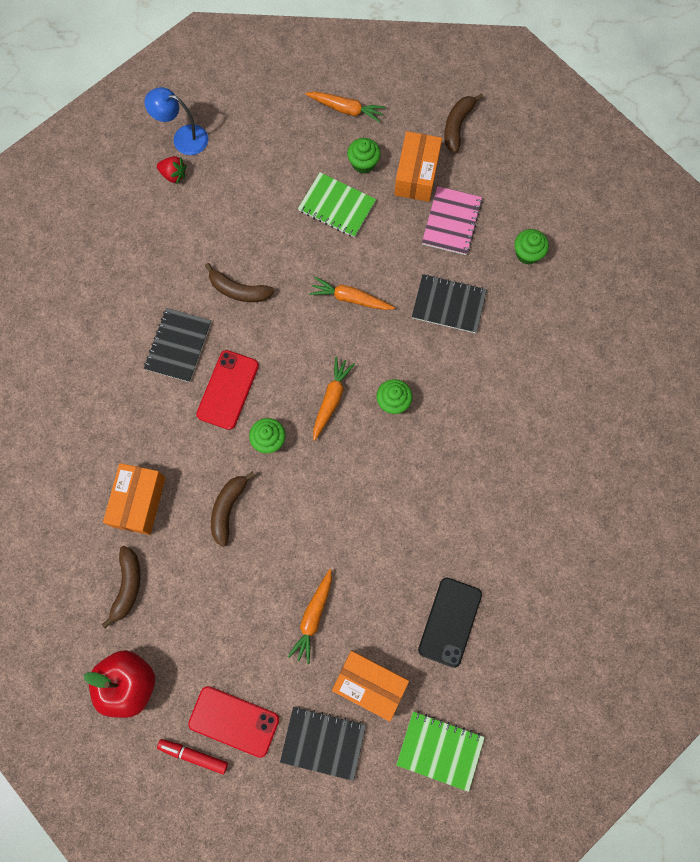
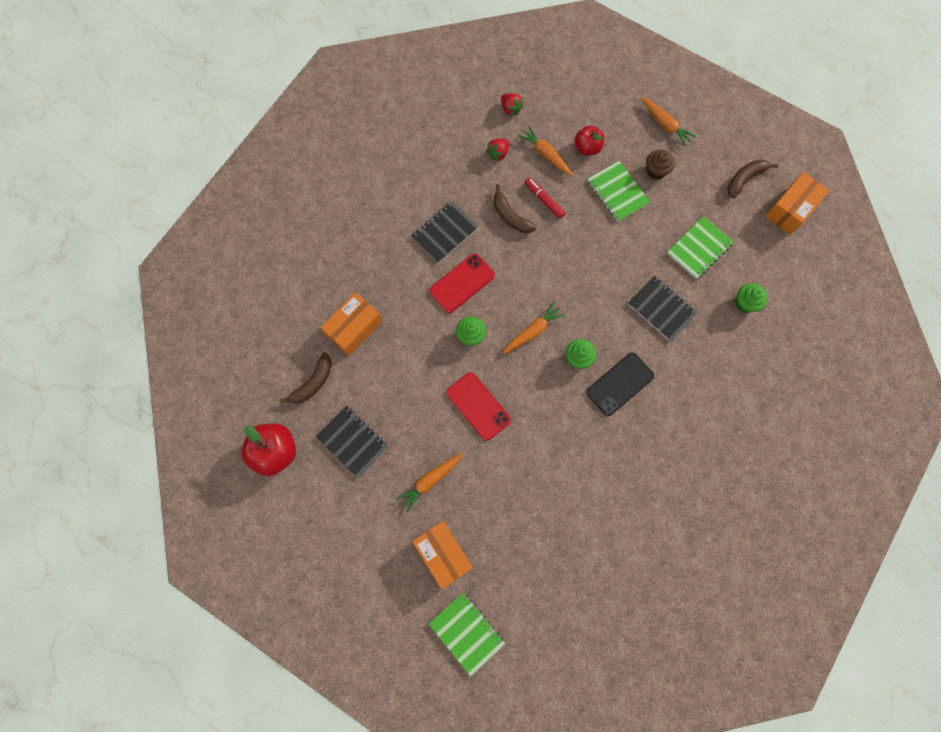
camera: 30 degrees right, 0 degrees up
(183, 138) = (532, 86): blue lamp -> none
(188, 230) = (498, 154): none -> red strawberry
(193, 755) = (290, 528): red marker -> red marker (544, 200)
(228, 509) = (414, 368): brown banana -> none
(234, 721) = (332, 521): red phone -> red phone (478, 406)
(279, 175) = (587, 148): none -> red apple
(323, 742) = (386, 575): black notebook -> black notebook (353, 441)
(350, 298) = (589, 265): orange carrot -> orange carrot (545, 154)
(363, 163) = (656, 171): green cupcake -> brown cupcake
(416, 175) = (692, 200): orange box -> orange box (790, 209)
(450, 622) = (528, 543): black phone -> black phone (620, 384)
(451, 222) = (699, 248): pink notebook -> green notebook

